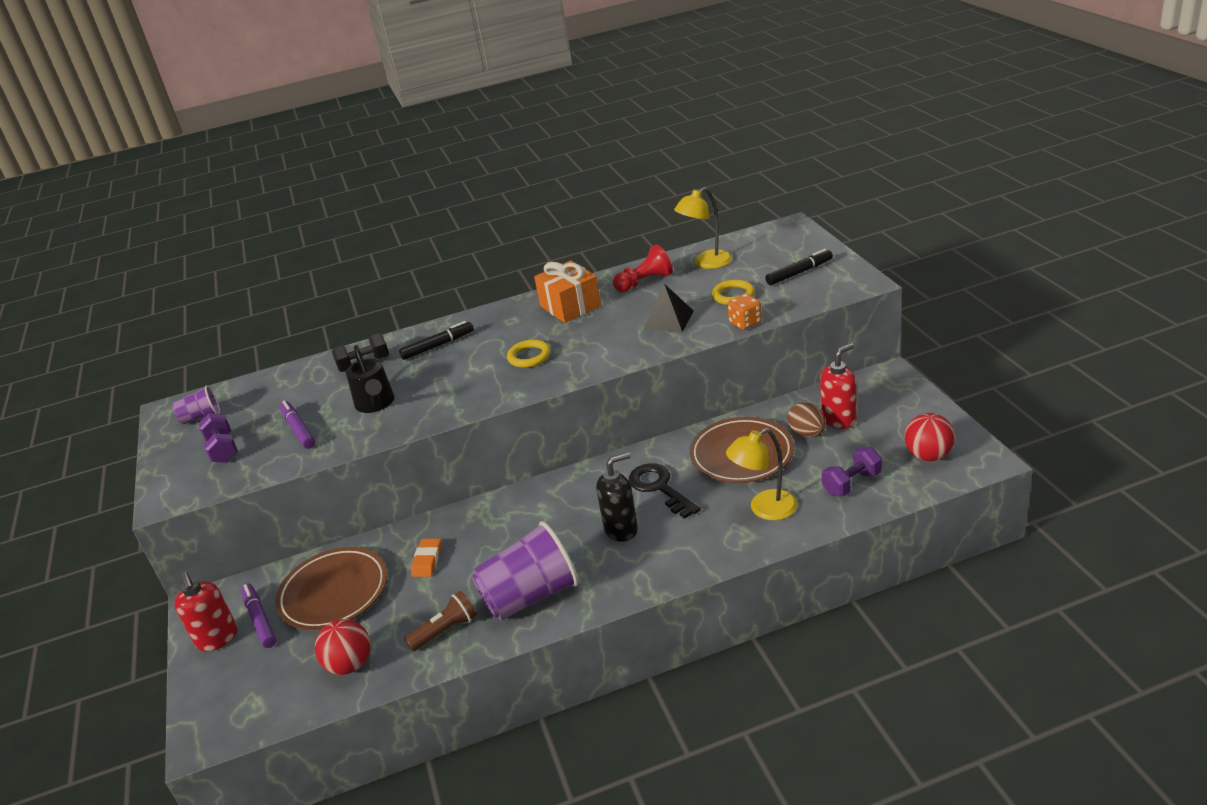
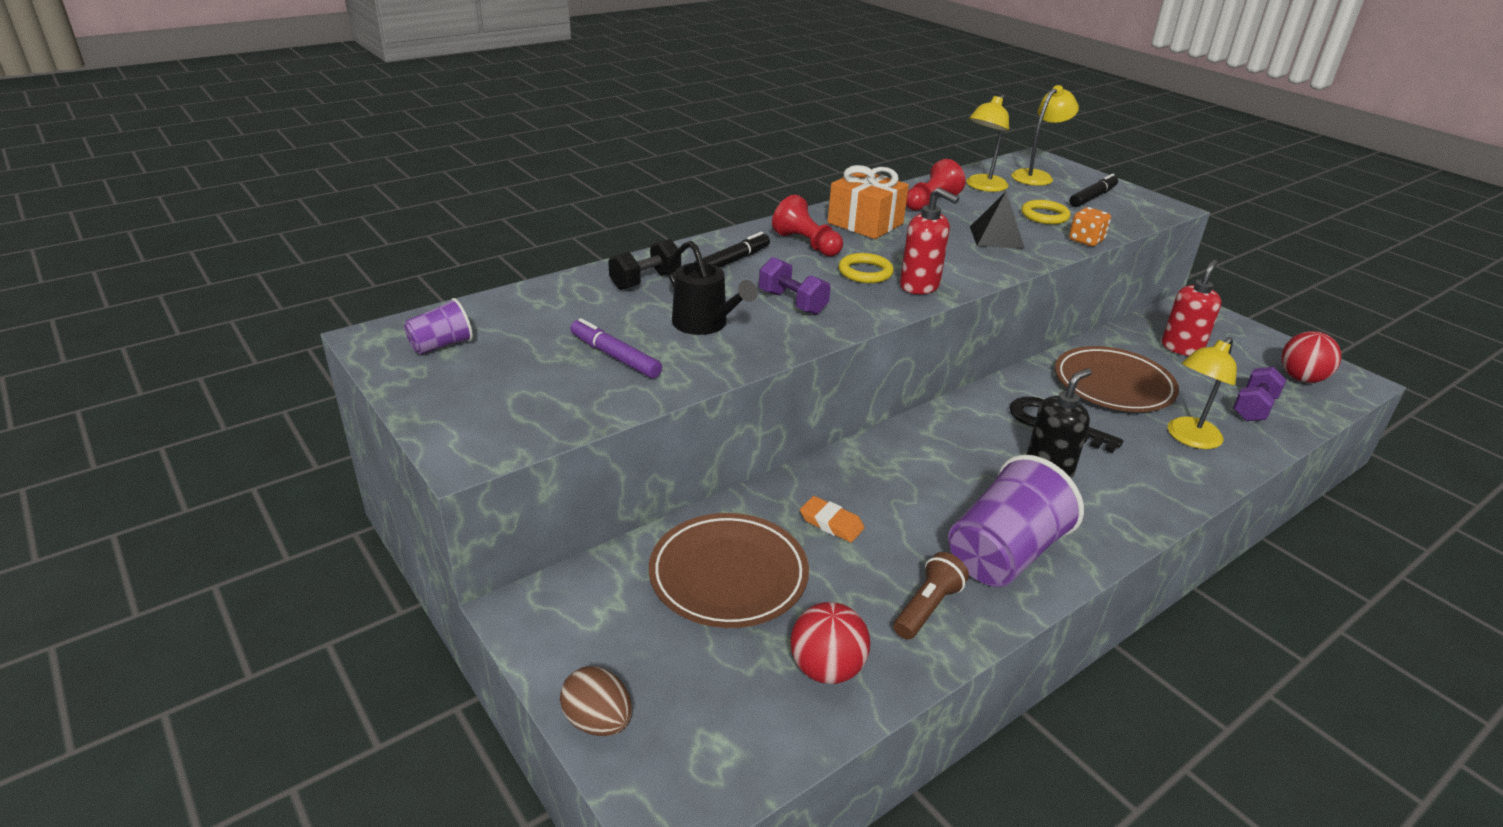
camera: 25 degrees left, 0 degrees up
(217, 639) = (588, 657): red soap dispenser -> red soap dispenser (920, 286)
(223, 449) = (513, 384): purple dumbbell -> purple dumbbell (792, 302)
(260, 619) = (639, 623): purple marker -> none
(427, 560) = (831, 523): orange eraser -> orange eraser turned 45 degrees counterclockwise
(507, 328) = (807, 244): none -> red pawn
(769, 249) = (1036, 176): none -> yellow lamp
(807, 433) = (1162, 362): brown egg -> brown egg (598, 721)

